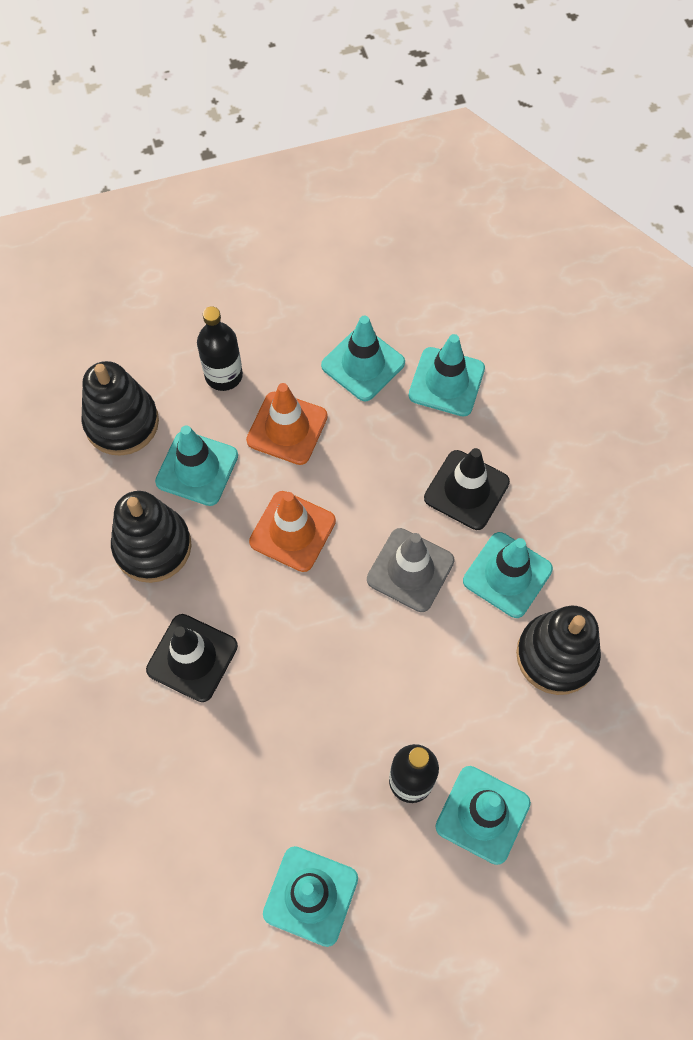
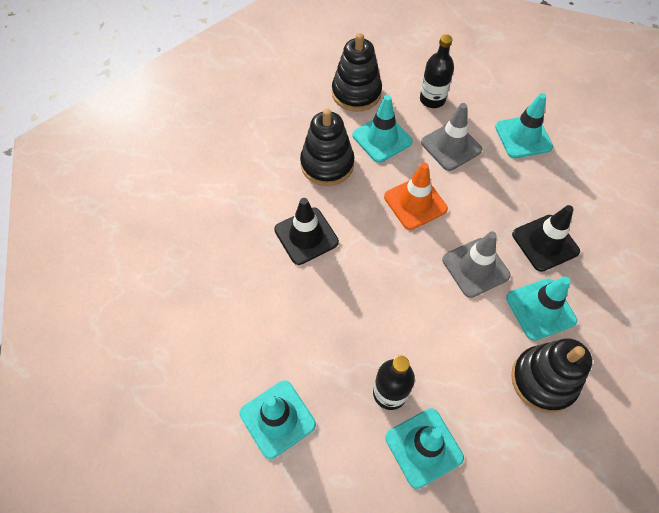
camera: 35 degrees right, 5 degrees down
(287, 428) = (451, 146): orange traffic cone -> grey traffic cone
(446, 382) = (572, 174): turquoise traffic cone -> none

